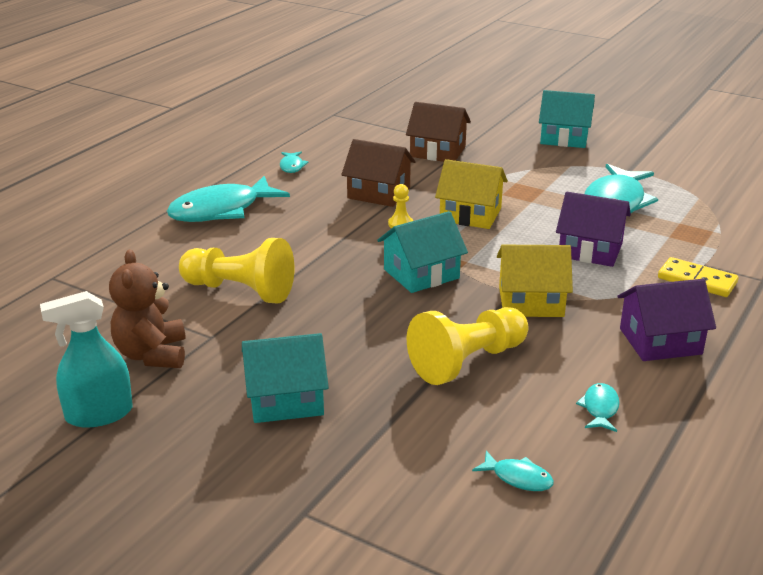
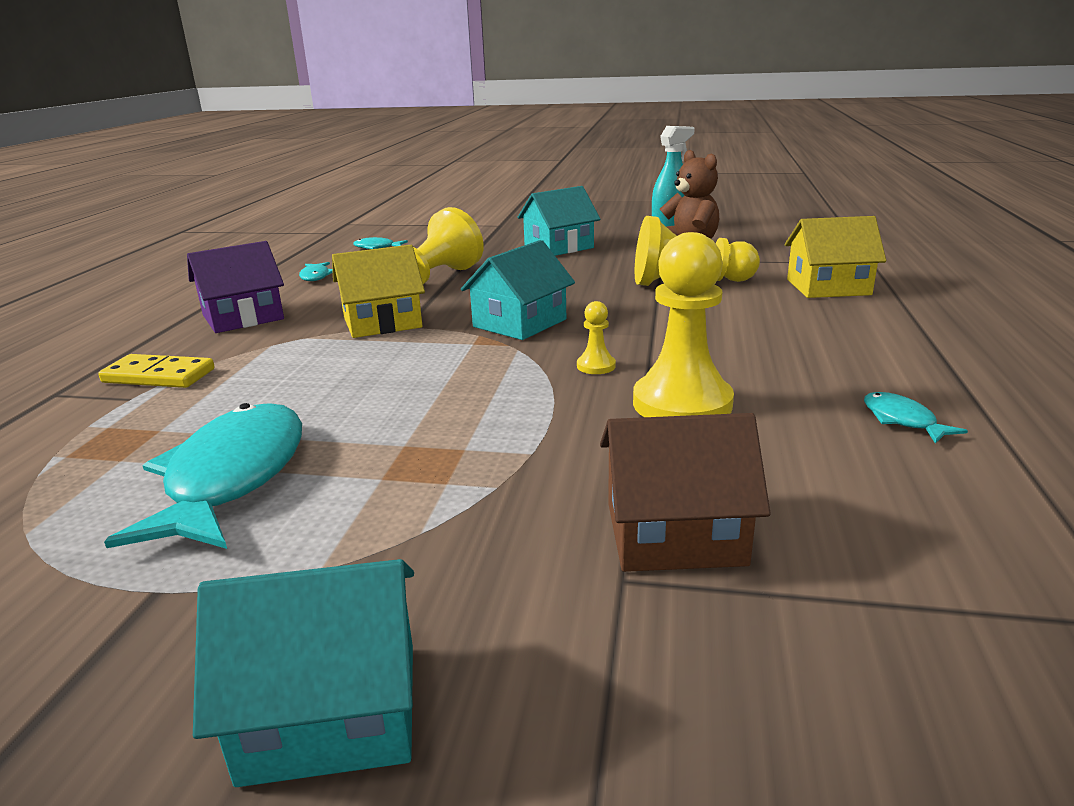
camera: 160 degrees right, 5 degrees down
(221, 210) = (856, 336): turquoise fish -> none
(378, 193) = (682, 404): brown house -> yellow pawn
(470, 214) = (502, 399): yellow house -> yellow house (828, 287)
(590, 250) = (302, 385): purple house -> none

